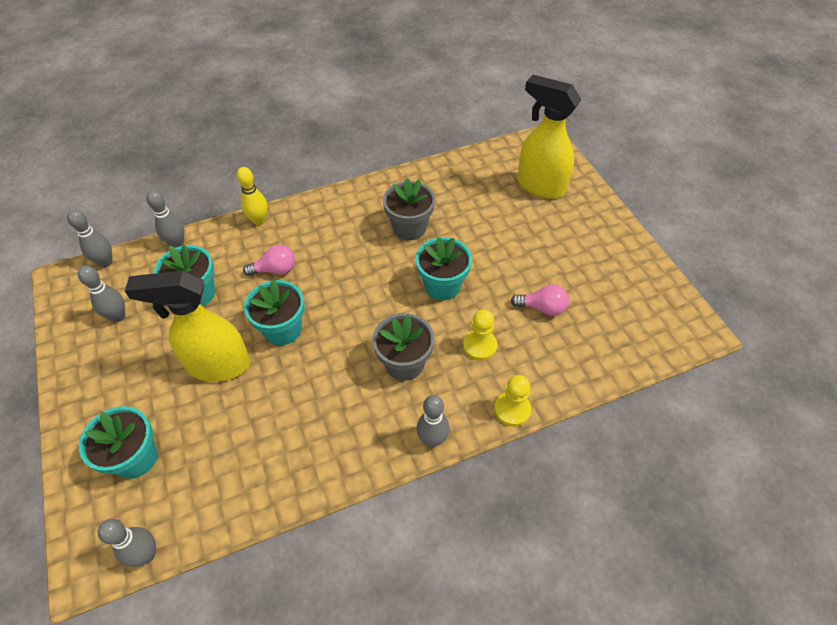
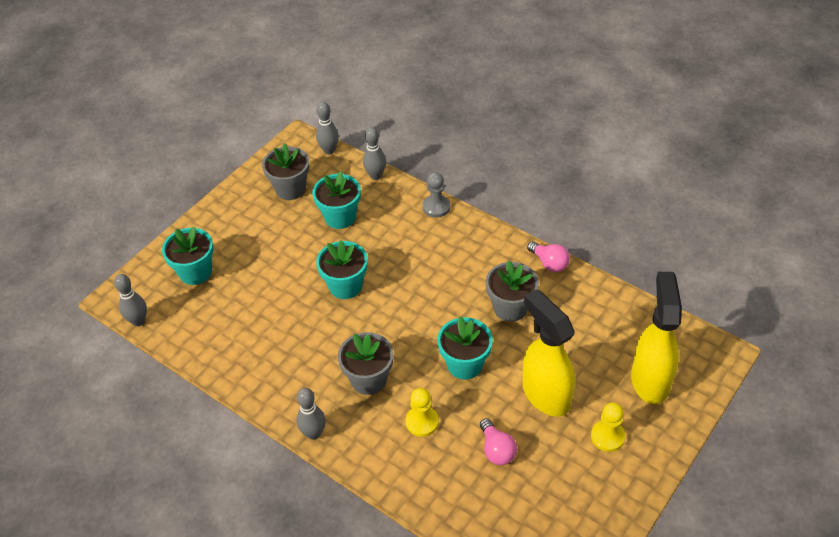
camera: 60 degrees right, 5 degrees down
(118, 316) = (290, 189): grey bowling pin -> grey flower pot
(218, 365) = (289, 268): yellow spray bottle -> yellow spray bottle (545, 394)
(259, 220) = (436, 207): yellow bowling pin -> grey pawn
(275, 270) = (396, 247): pink light bulb -> pink light bulb (549, 263)
(512, 409) = (375, 475): yellow pawn -> yellow pawn (607, 436)

